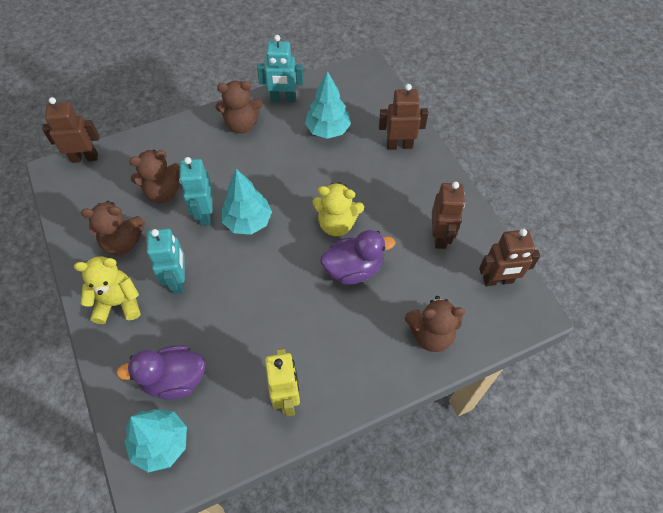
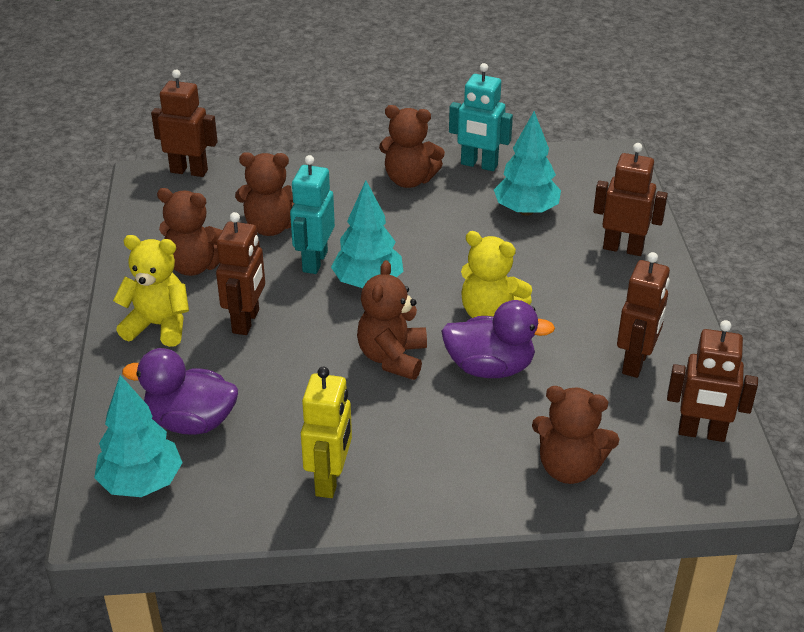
camera: 20 degrees right, 20 degrees down
(178, 280) = (246, 321): turquoise robot -> brown robot
(288, 281) = (392, 358): none -> brown teddy bear

